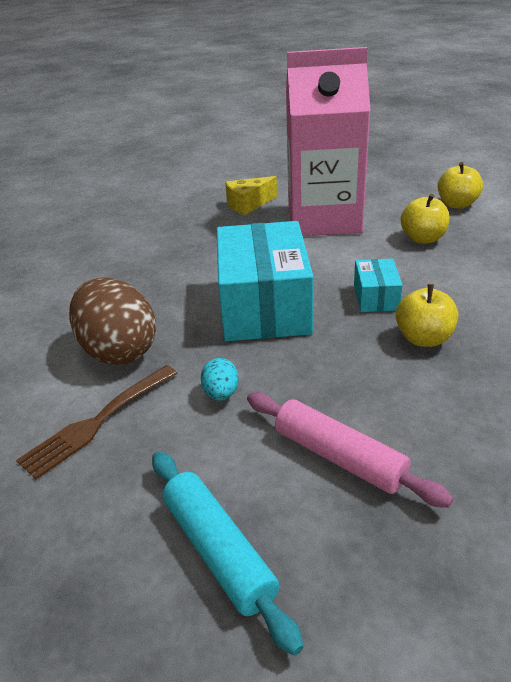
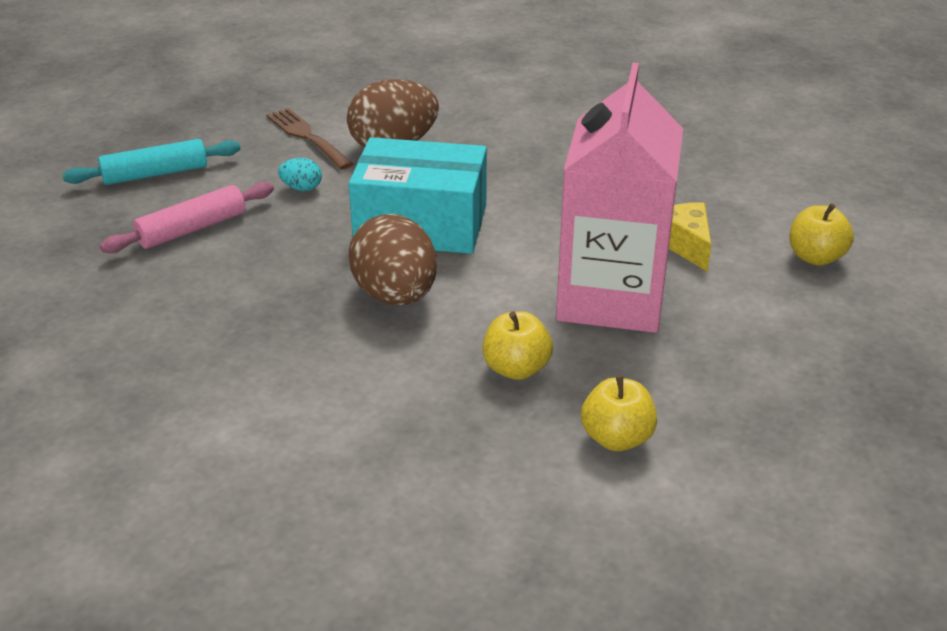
camera: 100 degrees right, 0 degrees up
(376, 297) = (395, 296): turquoise box -> brown egg
(423, 338) = (302, 307): yellow apple -> yellow apple (815, 257)

